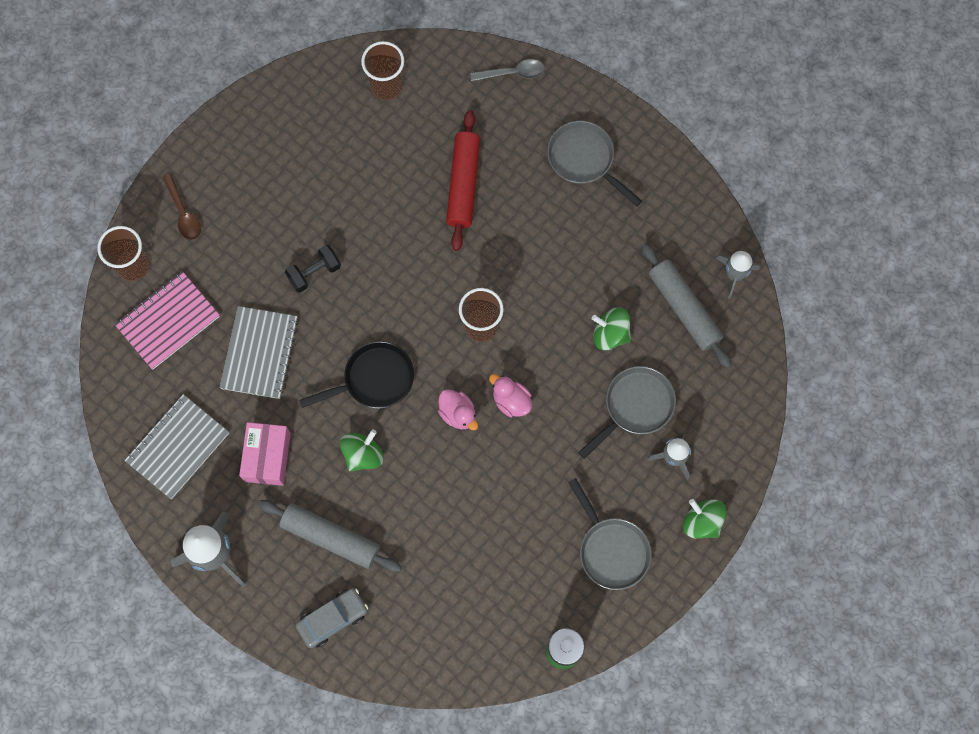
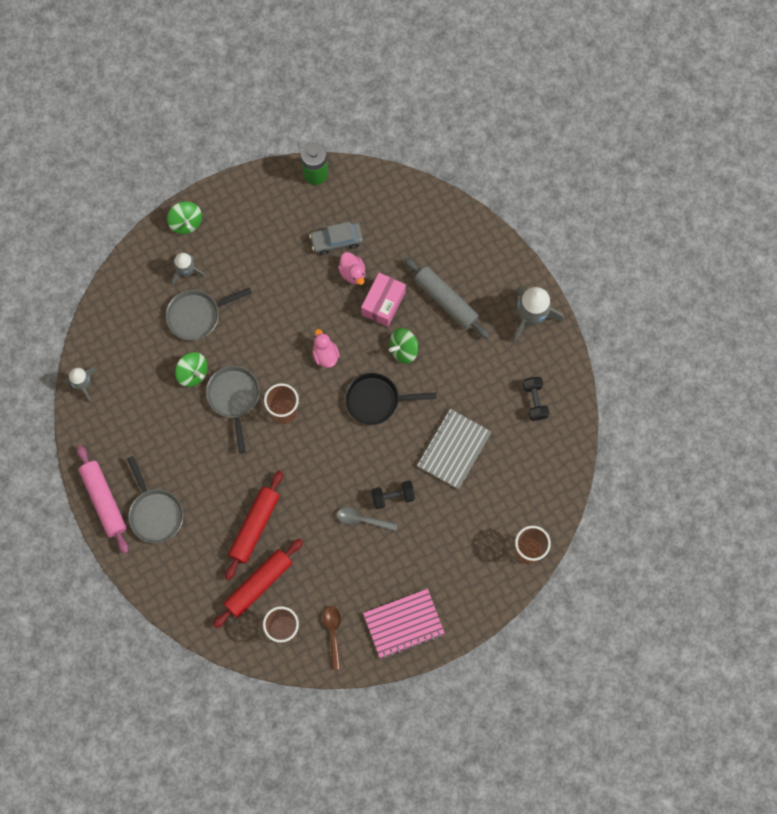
camera: 160 degrees left, 0 degrees up
(168, 321) = (514, 498): pink notebook -> pink notebook (404, 624)
(178, 447) = (534, 401): grey notebook -> black dumbbell
(183, 213) = (477, 580): brown spoon -> brown spoon (333, 633)
(267, 457) = (472, 372): pink box -> pink box (383, 303)
(332, 618) = (463, 247): grey car -> grey car (336, 240)
(434, 124) = (258, 584): none -> red rolling pin
(511, 401) = (284, 350): pink duck -> pink duck (352, 273)
(513, 73) = (180, 605): grey spoon -> grey spoon (362, 520)
(611, 549) = (256, 226): grey pan -> grey pan (234, 398)
(649, 153) = (104, 500): none -> pink rolling pin
(684, 308) = (131, 373): grey rolling pin -> none

